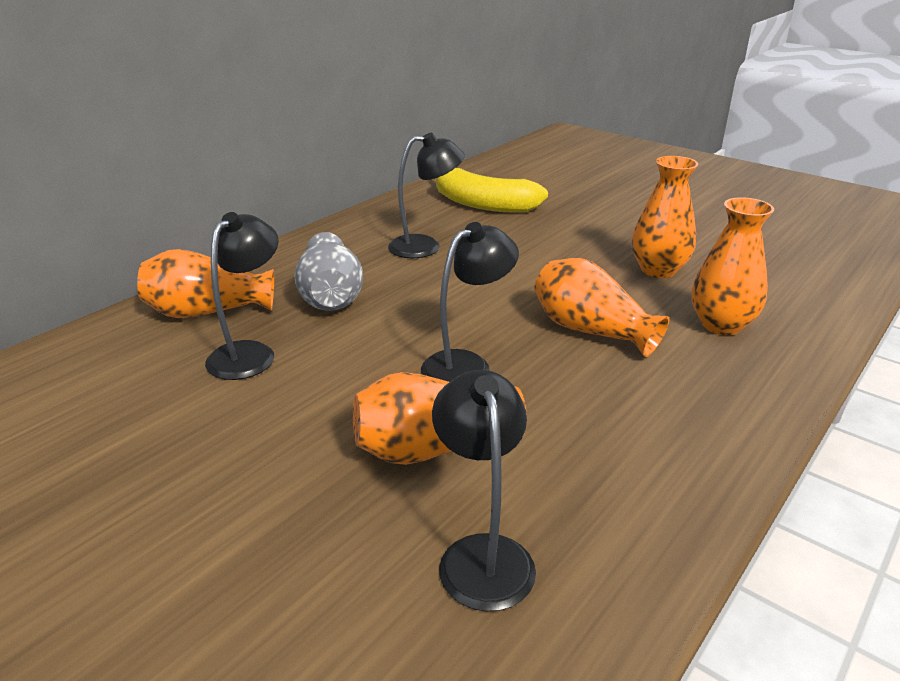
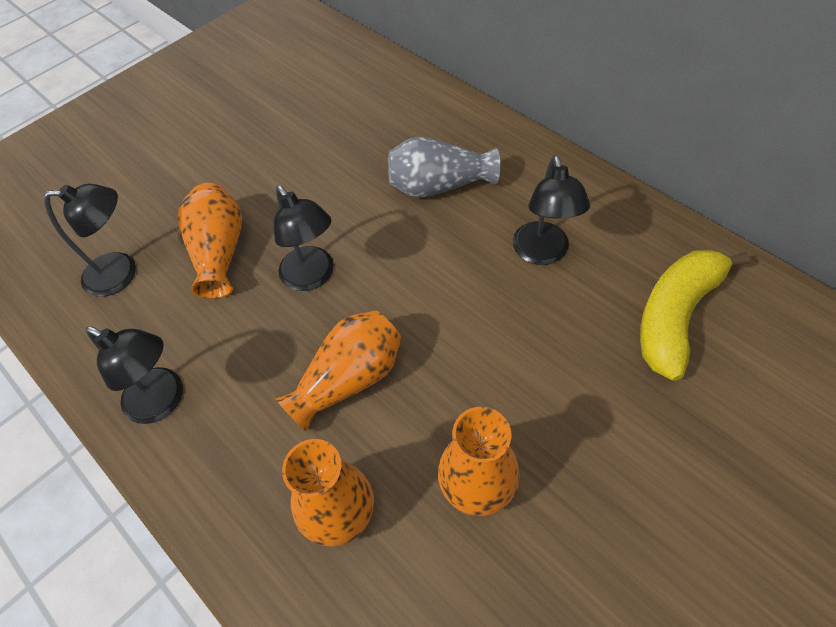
camera: 100 degrees right, 25 degrees up
(208, 312) = (419, 117): orange vase -> none
(250, 353) = (355, 148): black lamp -> black lamp (163, 401)

